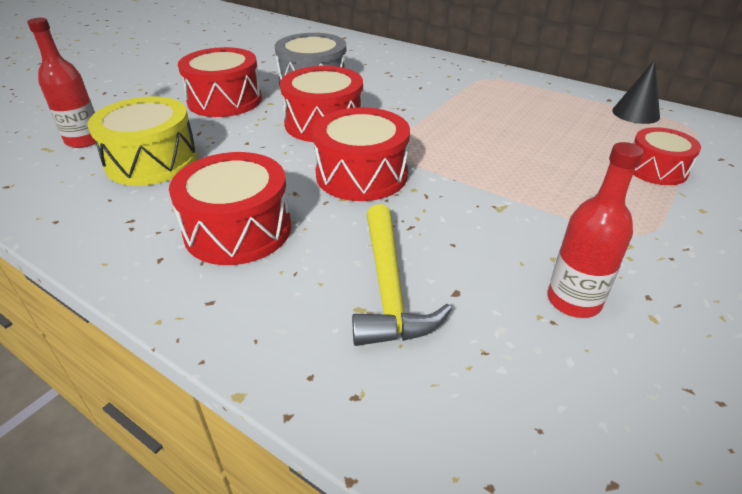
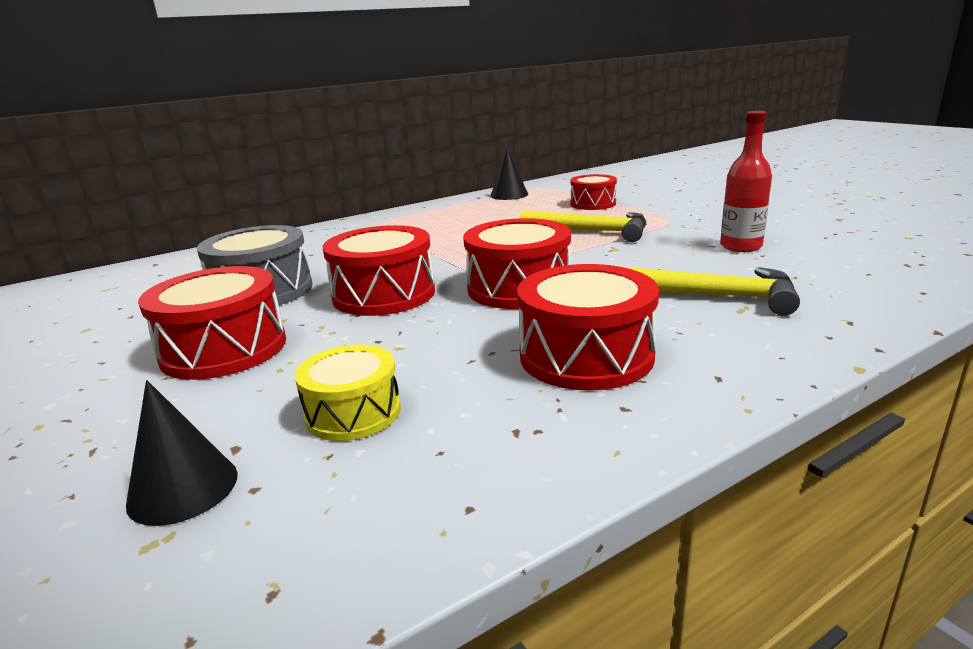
camera: 65 degrees left, 15 degrees down
(84, 140) = (183, 488): red bottle -> black cone
(152, 161) = (353, 412): yellow drum -> yellow drum, size x0.63
(545, 185) = (592, 232): none -> yellow hammer

